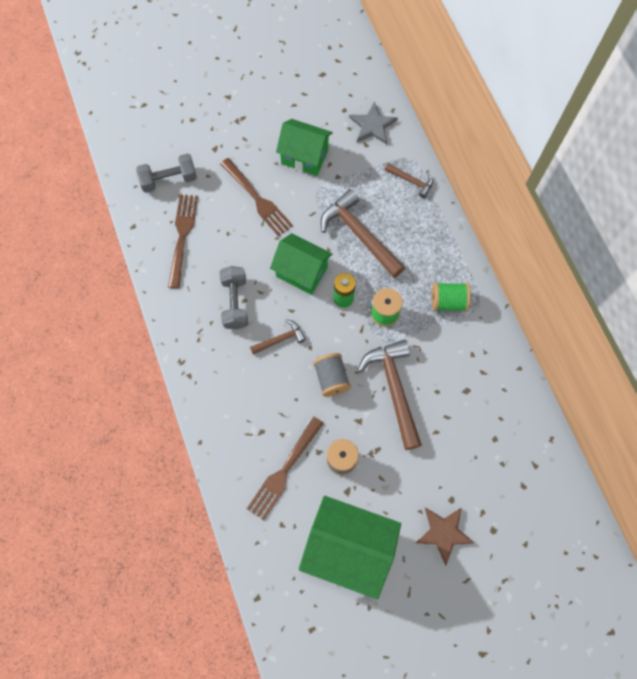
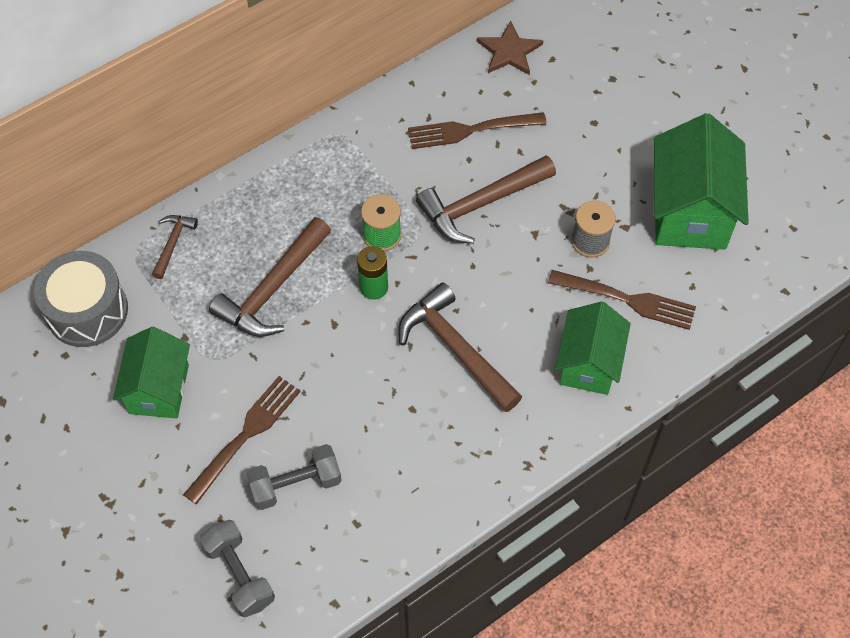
camera: 105 degrees left, 10 degrees down
(182, 237) = (334, 523): brown fork -> brown fork (472, 130)
(235, 302) = (419, 420): grey dumbbell -> grey dumbbell (296, 484)
(280, 339) = (455, 348): brown hammer -> brown hammer, size x1.95
(301, 272) = (349, 347): green house -> green house (588, 363)
(331, 378) = (490, 275): grey spool -> none
(372, 125) = (87, 311): grey star -> grey drum
(443, 533) = (634, 123): brown star -> brown star (509, 51)
(448, 302) = (345, 168): green spool -> none

